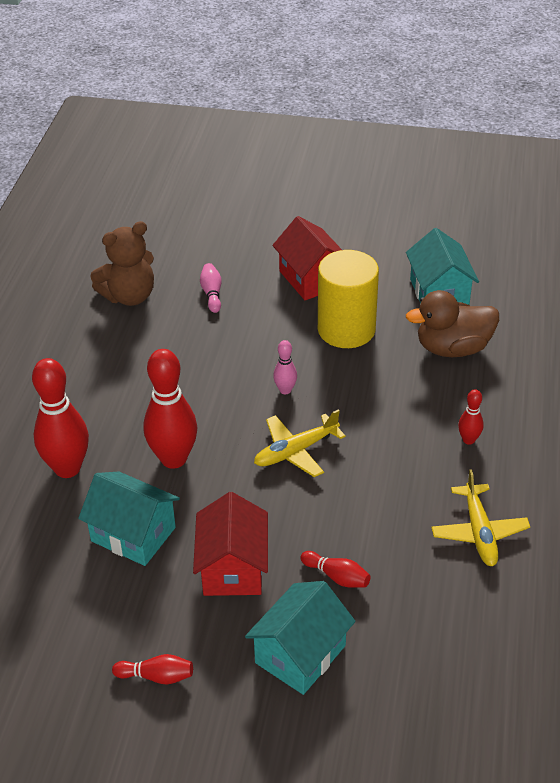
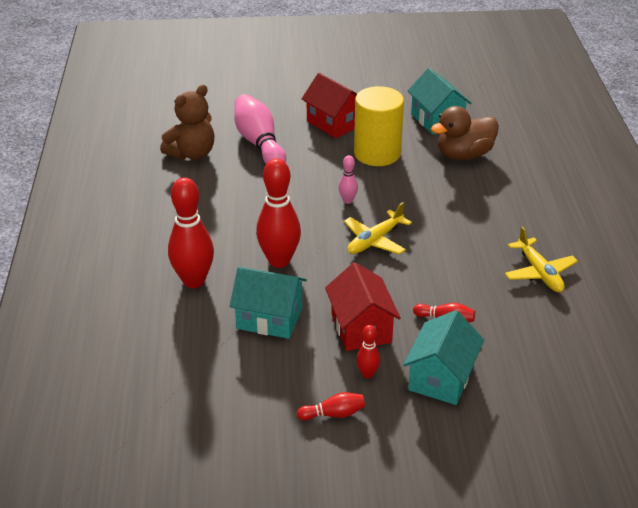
camera: 15 degrees left, 5 degrees down
(212, 294) = (259, 143): pink bowling pin -> pink bowling pin, size x2.09
(468, 440) = (503, 213): red bowling pin -> red bowling pin (367, 374)

